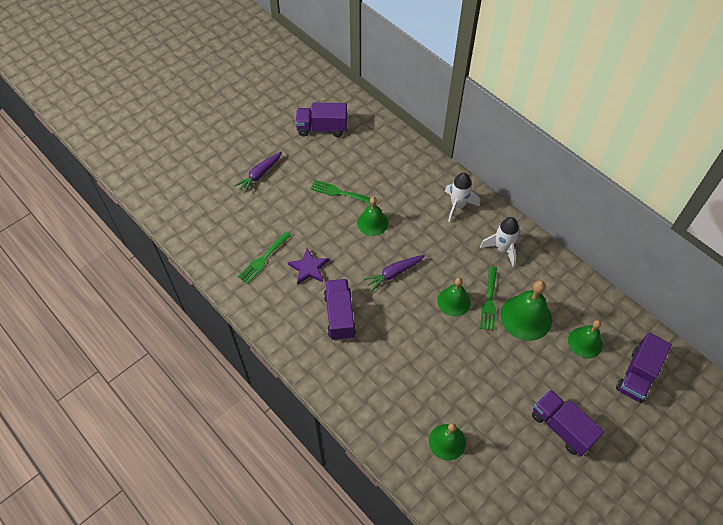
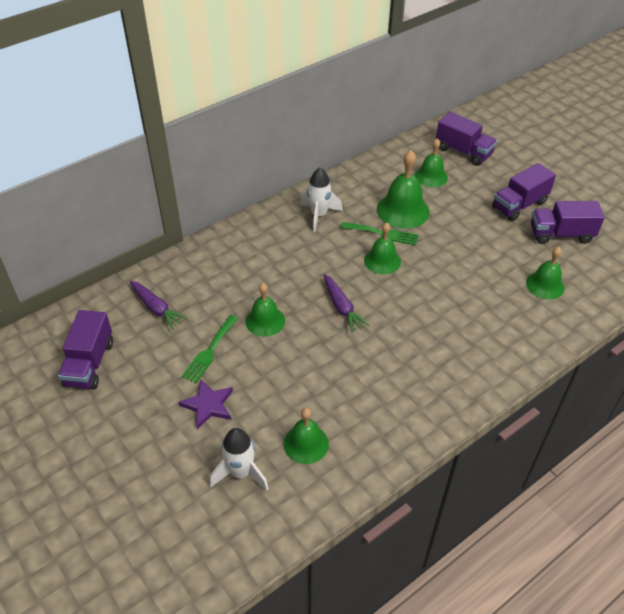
camera: 85 degrees left, 10 degrees down
(259, 175) = (154, 444): purple carrot -> purple carrot (156, 308)
(263, 259) = (306, 443): green fork -> green bell
(308, 268) = (326, 391): purple star -> purple star (208, 405)
(339, 315) = (397, 363): purple truck -> purple truck (560, 234)
(458, 206) = (254, 242): white rocket -> white rocket (240, 473)

